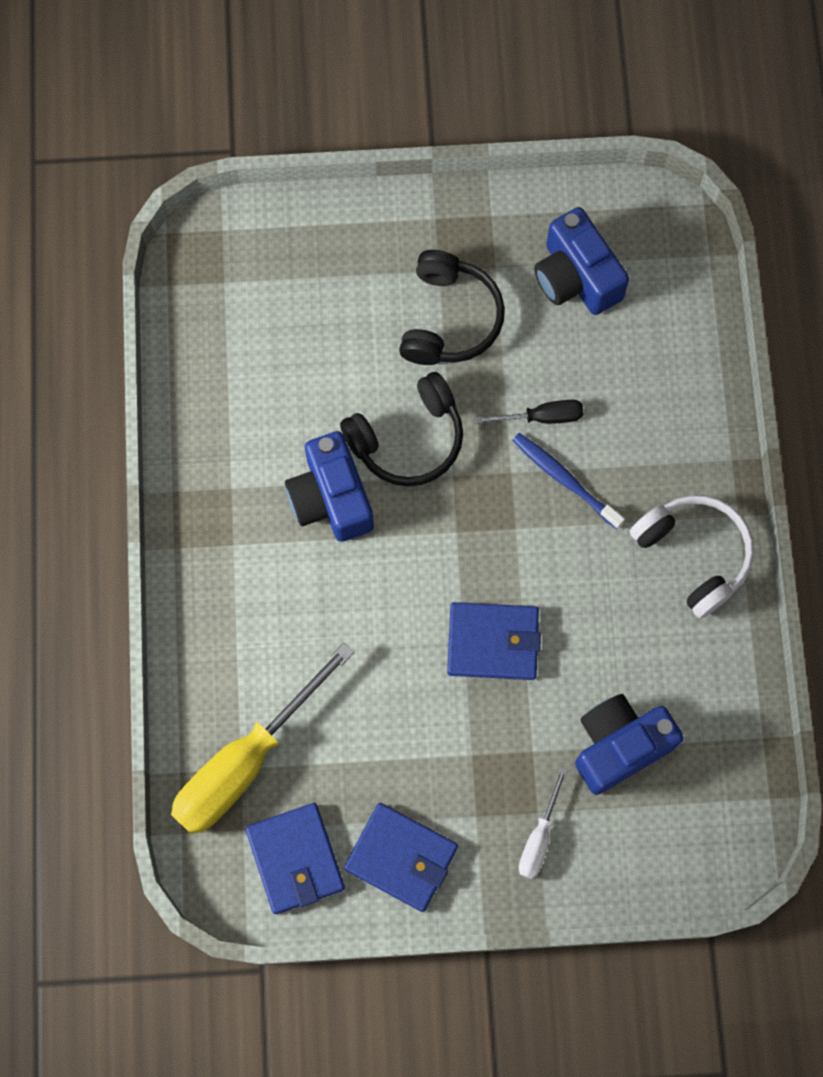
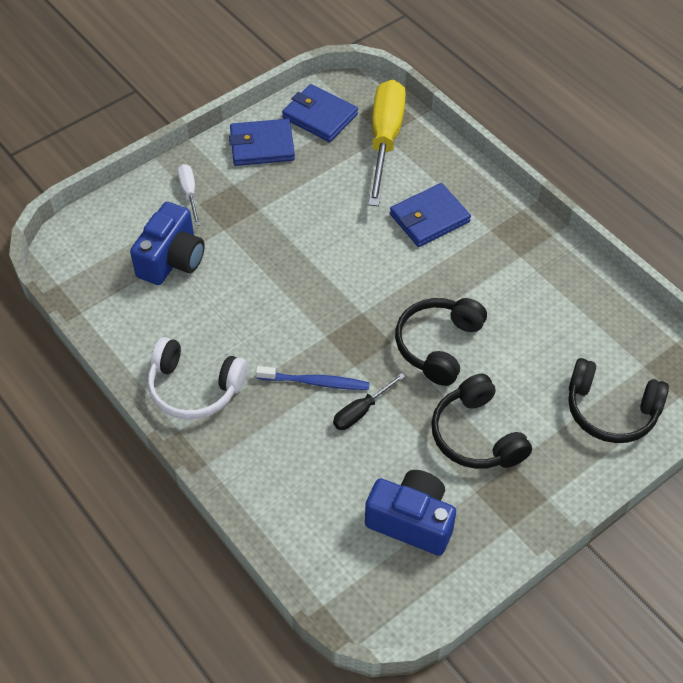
camera: 145 degrees right, 20 degrees down
(300, 259) = (611, 411): none -> black headphones
(331, 498) = (456, 285): blue camera -> none
(493, 642) = (290, 268): blue wallet -> blue wallet (429, 218)

